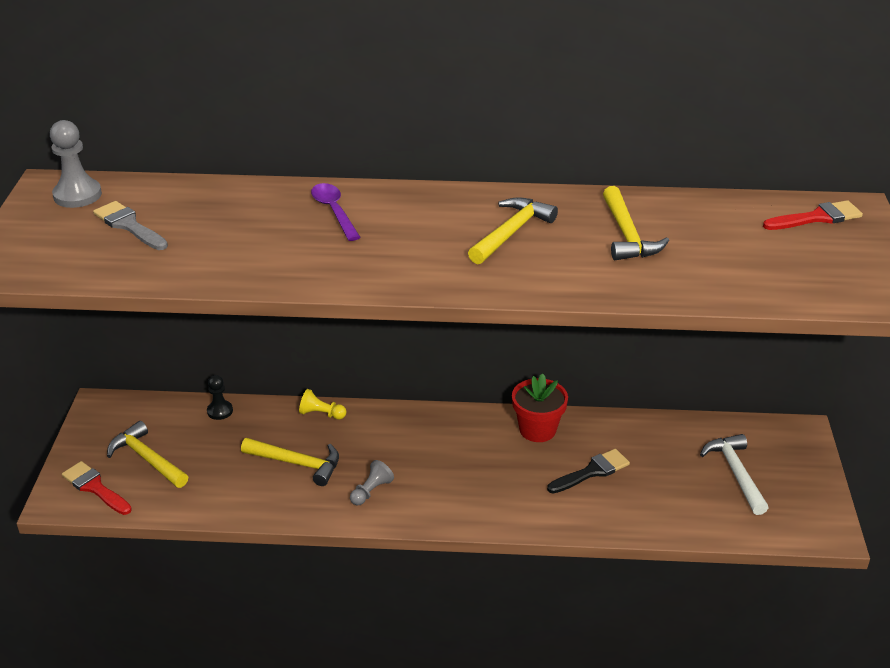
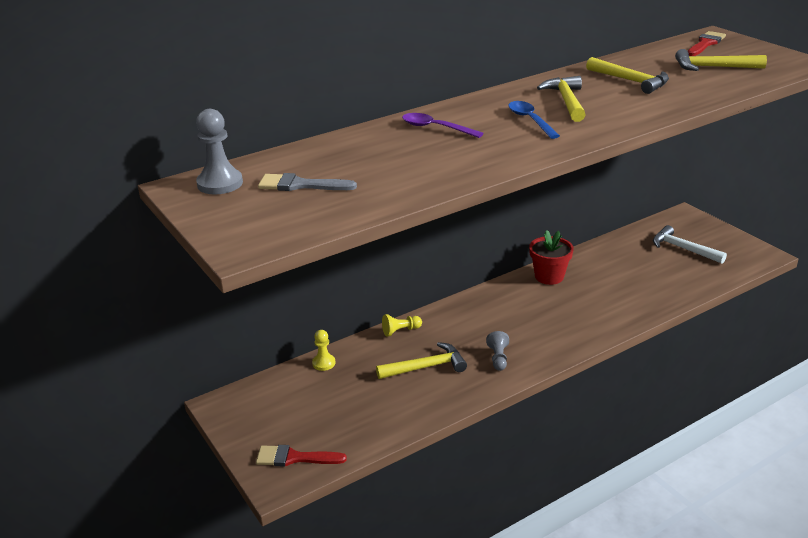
camera: 35 degrees left, 5 degrees down
(147, 459) = (310, 419): yellow hammer -> yellow hammer (713, 67)
(220, 411) = (324, 363): black pawn -> yellow pawn
(434, 241) = (530, 120): none -> blue spoon
(592, 471) = (610, 283): black brush -> none

